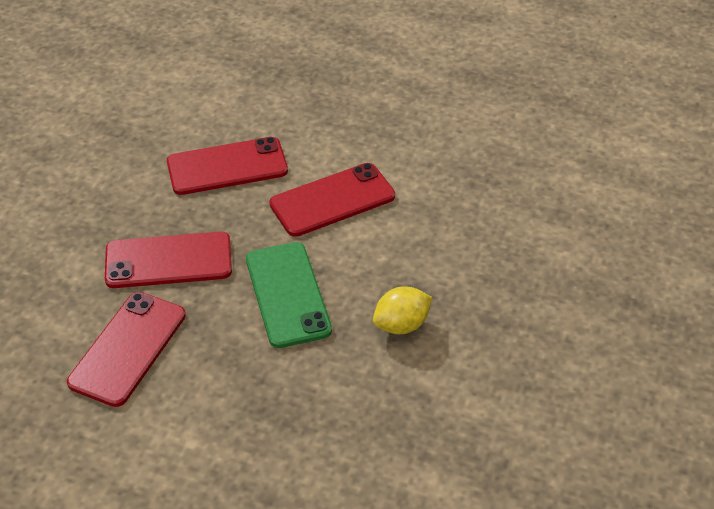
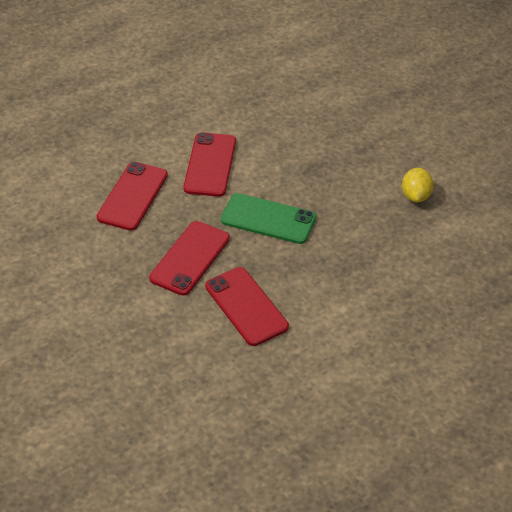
camera: 55 degrees left, 0 degrees up
(401, 325) = (334, 185): yellow lemon -> yellow lemon (416, 196)

